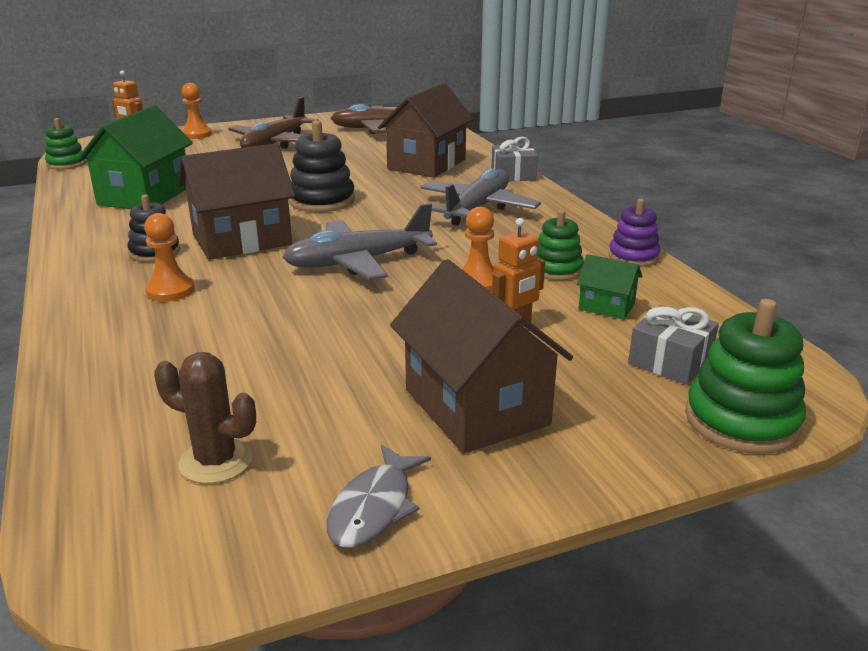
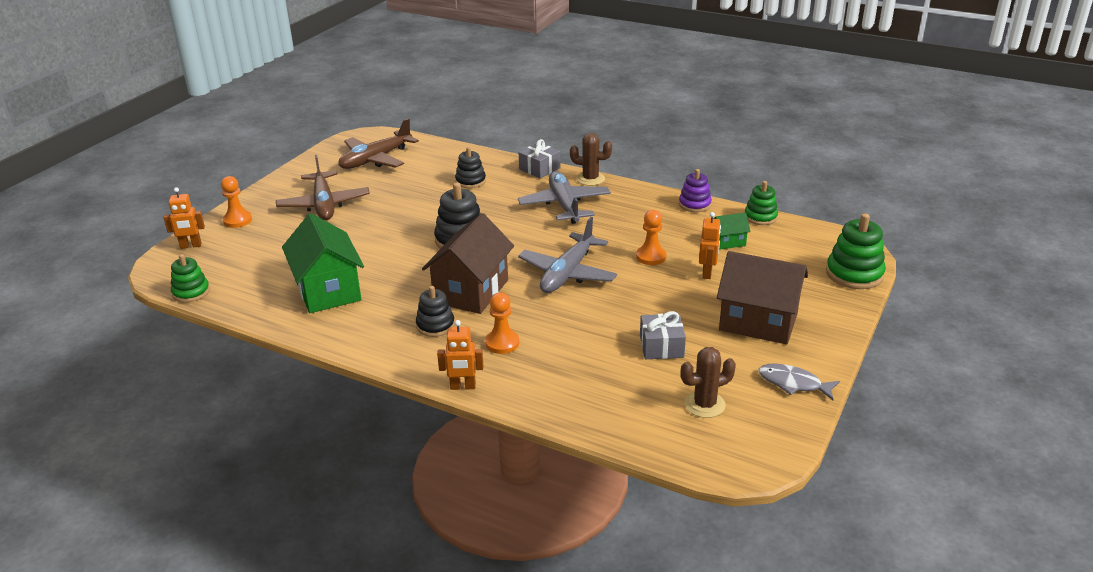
camera: 40 degrees left, 5 degrees up
(59, 308) = (463, 387): none -> orange robot
(374, 507) = (793, 383): grey fish -> grey fish turned 135 degrees clockwise
(426, 164) = (470, 181): brown house -> black stacking toy
(551, 197) = (590, 179): none -> brown cactus
(556, 269) = (673, 230): green stacking toy -> green stacking toy (760, 217)
(670, 361) = (793, 259): grey gift -> grey gift (661, 346)

